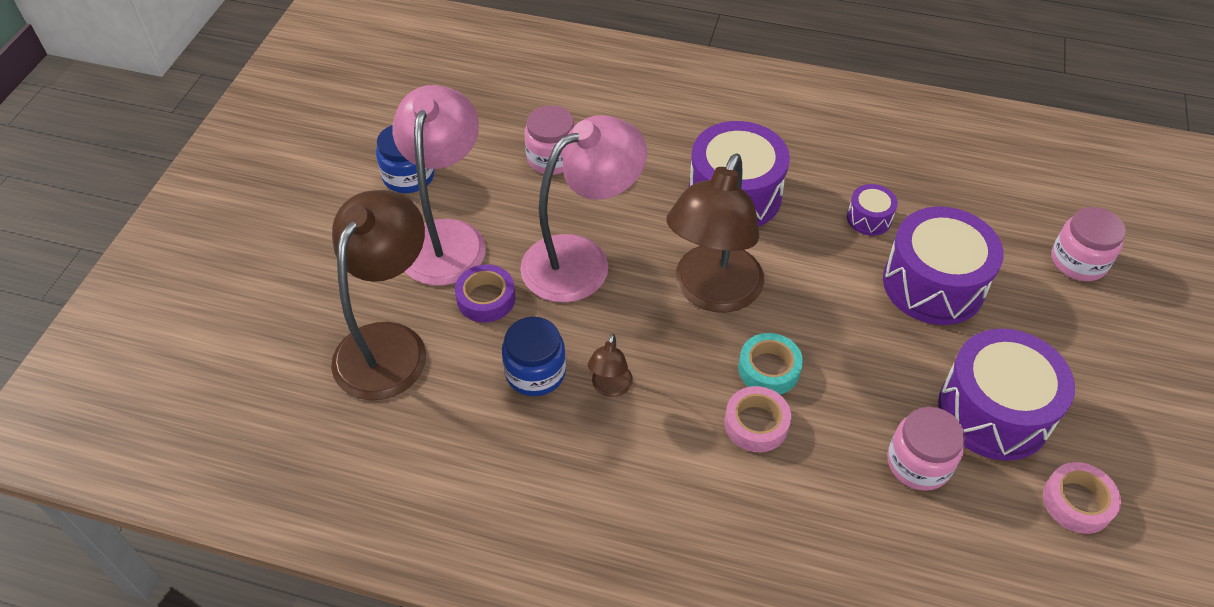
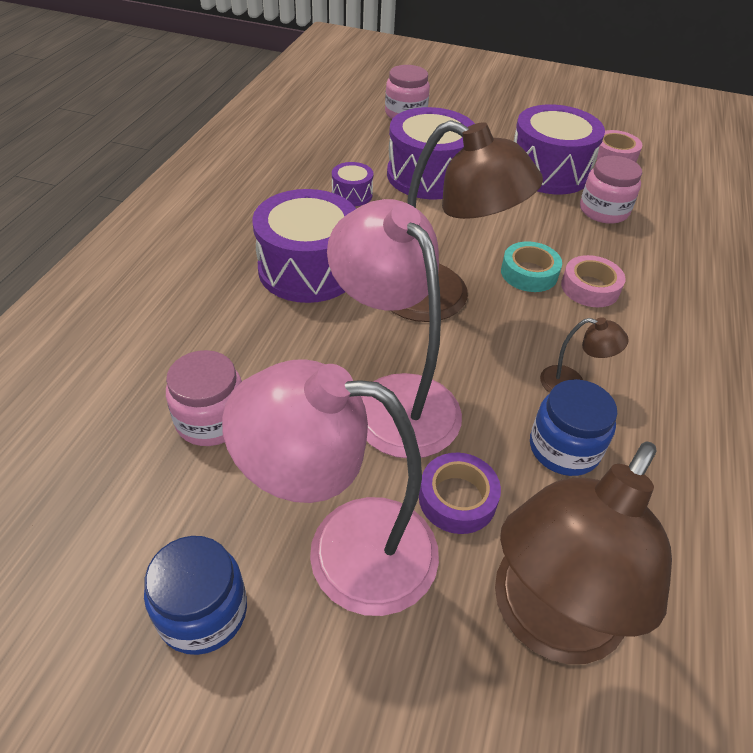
camera: 90 degrees left, 5 degrees down
(389, 344) = (546, 621): brown lamp -> brown lamp turned 75 degrees counterclockwise

